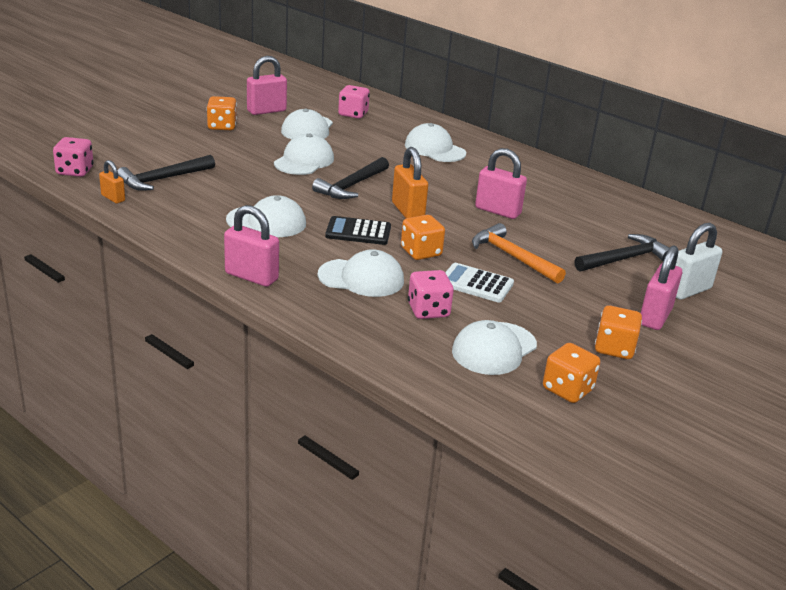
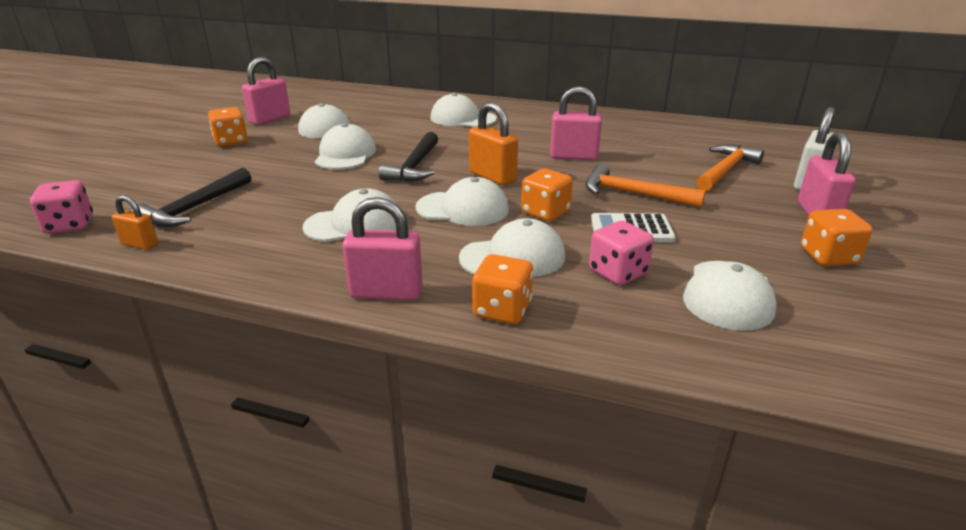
camera: 20 degrees left, 0 degrees up
(353, 114) = (359, 106): pink dice -> none
(358, 232) = (463, 209): black calculator -> white cap
(567, 389) = (850, 318): orange dice -> orange dice (502, 310)
(625, 259) = (726, 170): black hammer -> orange hammer

